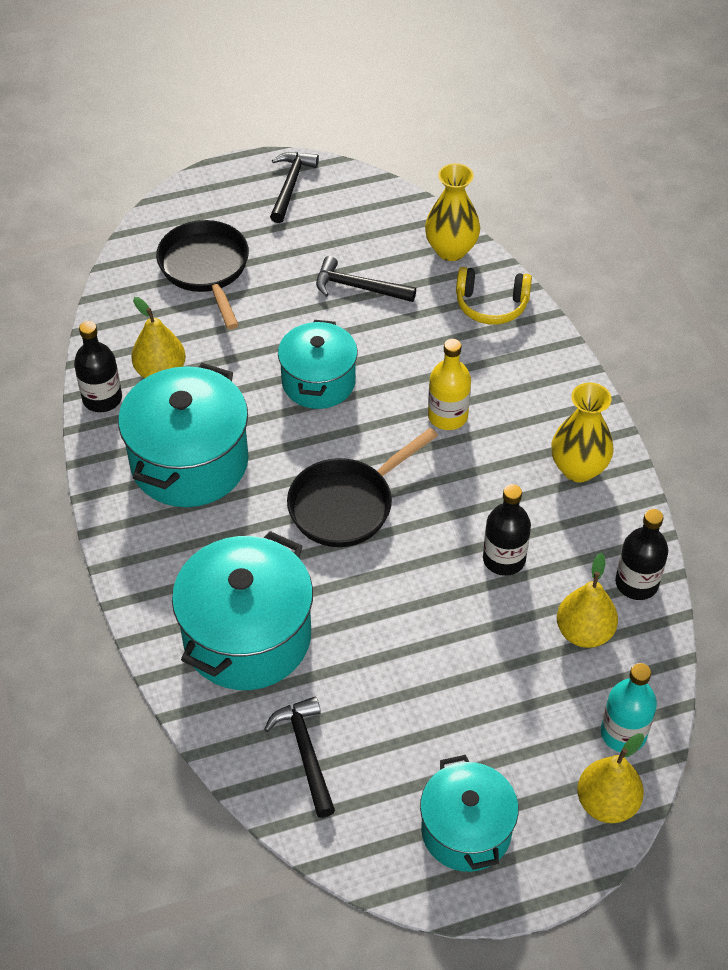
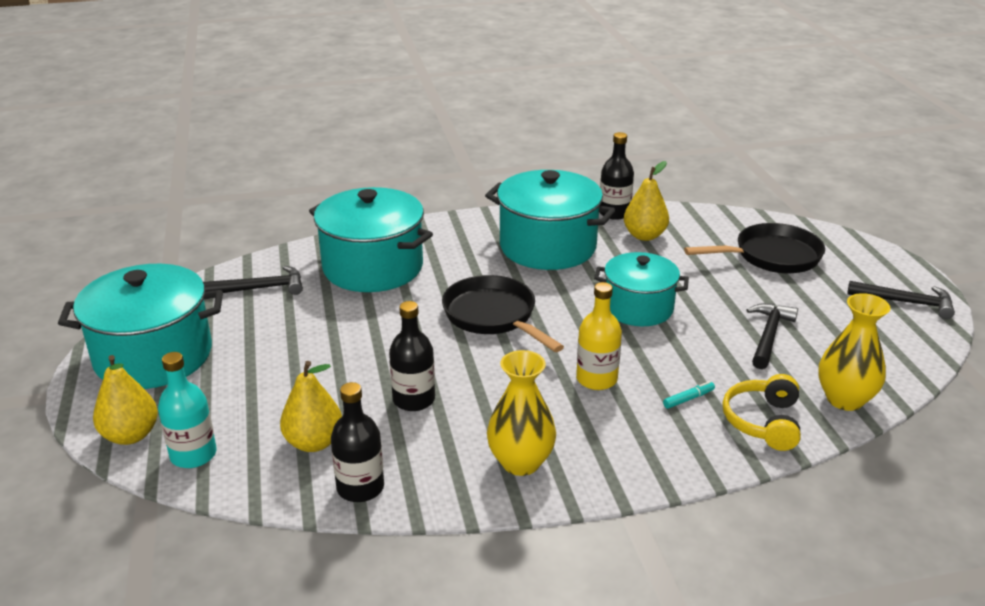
camera: 95 degrees right, 20 degrees down
(466, 830) = (153, 356): turquoise pot -> turquoise pot, size x1.54
(467, 351) = (688, 399): none -> turquoise marker

